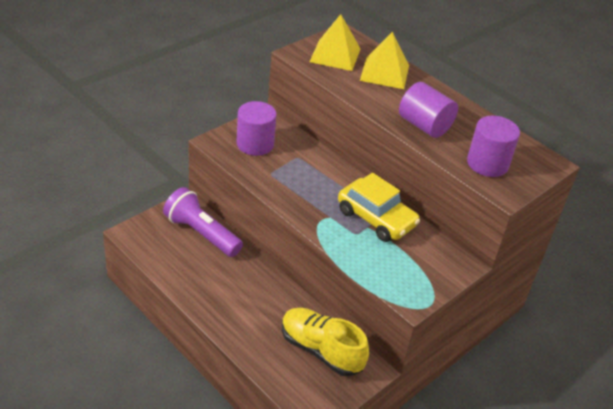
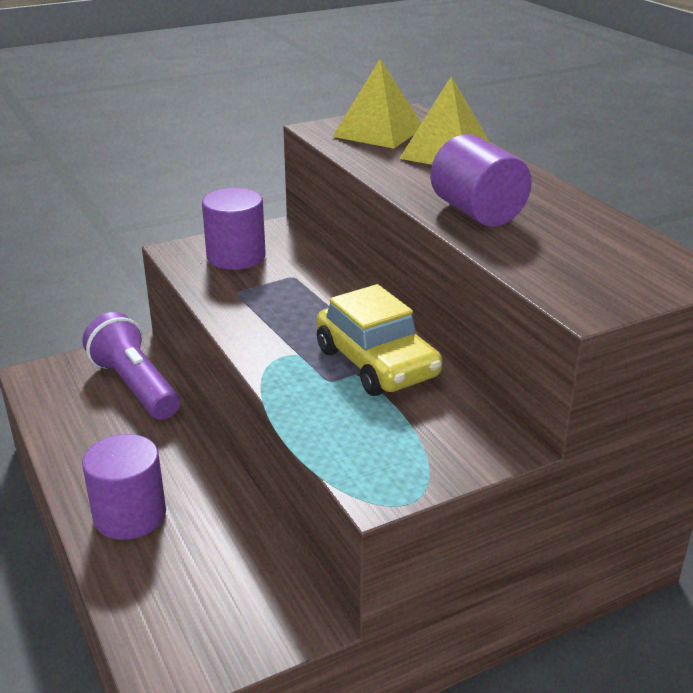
camera: 20 degrees right, 10 degrees down
(321, 350) = (231, 576): yellow shoe -> none
(487, 163) = (569, 265): purple cylinder -> purple cylinder (130, 515)

